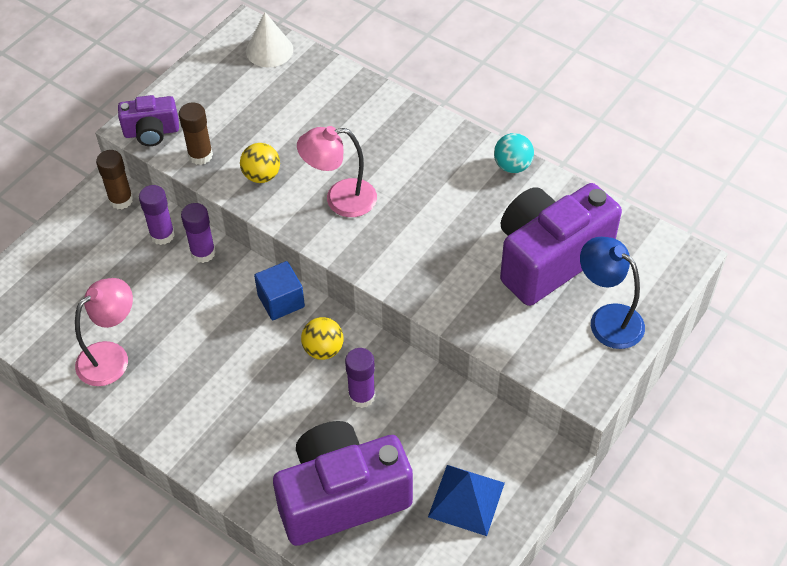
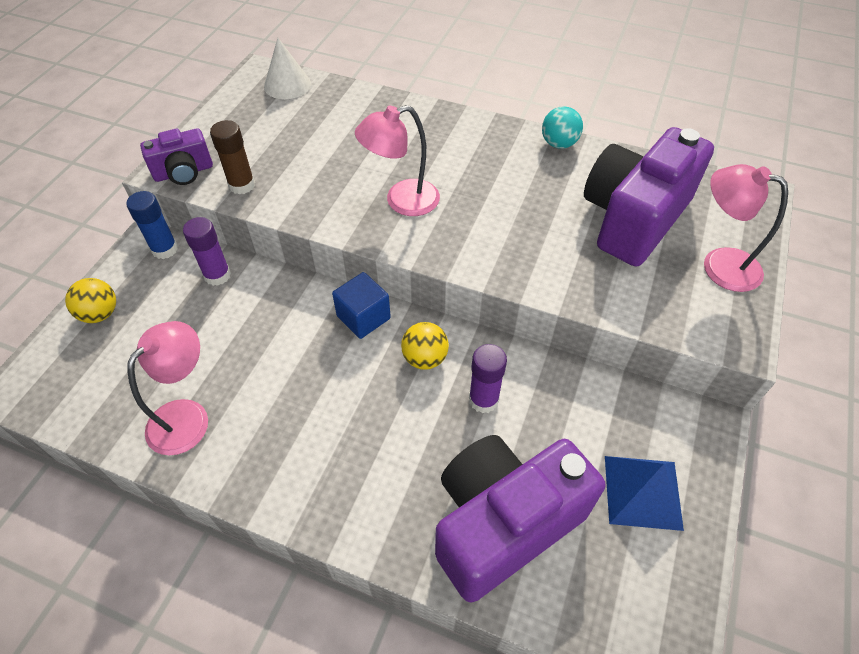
camera: 15 degrees left, 0 degrees up
(121, 200) = (165, 249): brown glue stick -> blue glue stick
(203, 253) = (266, 285): purple glue stick -> none
(261, 176) = (312, 193): yellow ball -> yellow ball (100, 314)
(607, 319) = (719, 265): blue lamp -> pink lamp

